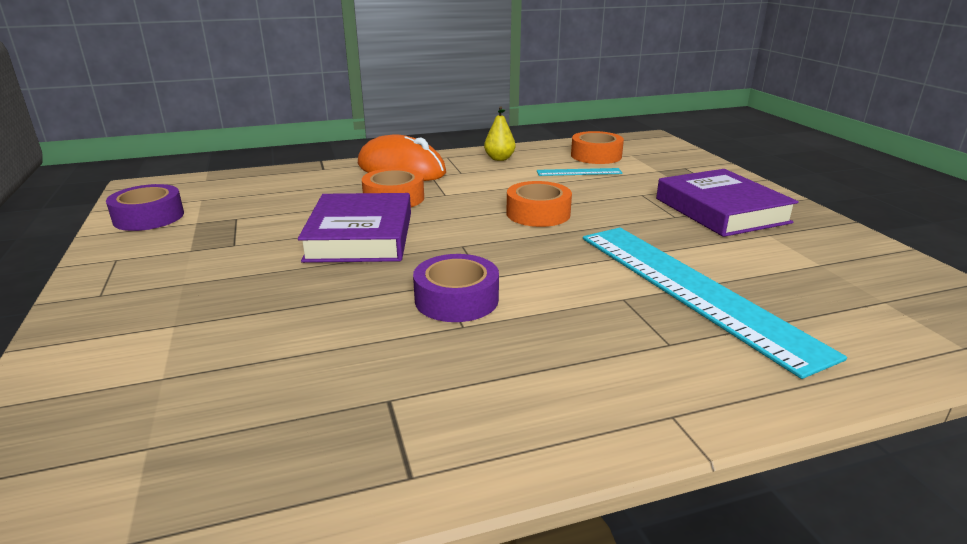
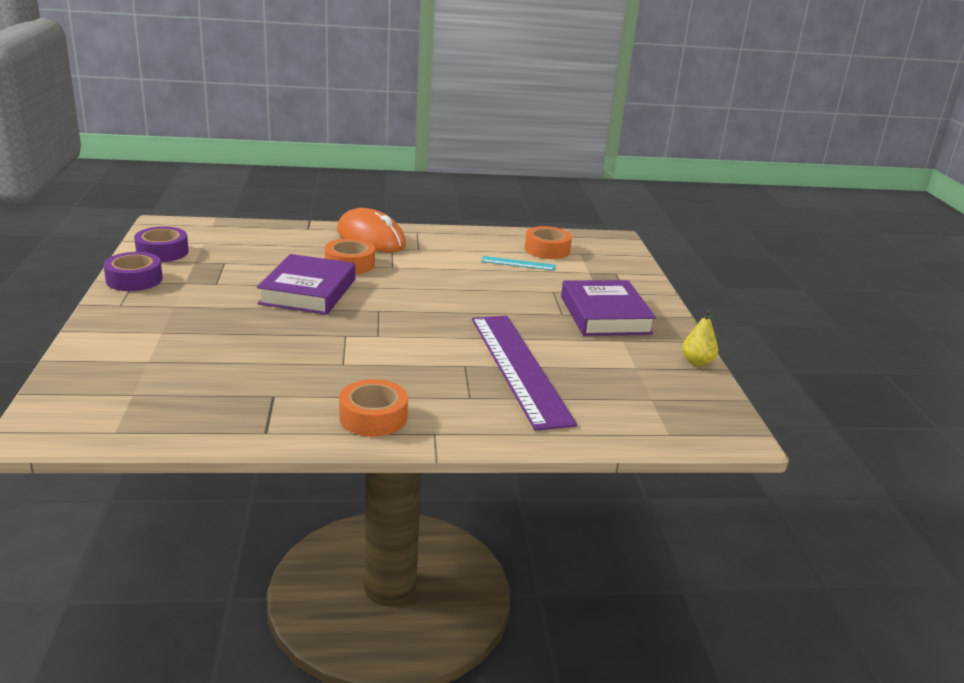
camera: 10 degrees right, 0 degrees up
(456, 299) = (349, 347): purple tape -> purple tape (134, 279)
(499, 159) = (460, 240): yellow pear -> yellow pear (697, 362)
(538, 213) = (454, 294): orange tape -> orange tape (373, 417)
(691, 290) = (518, 368): turquoise ruler -> purple ruler

